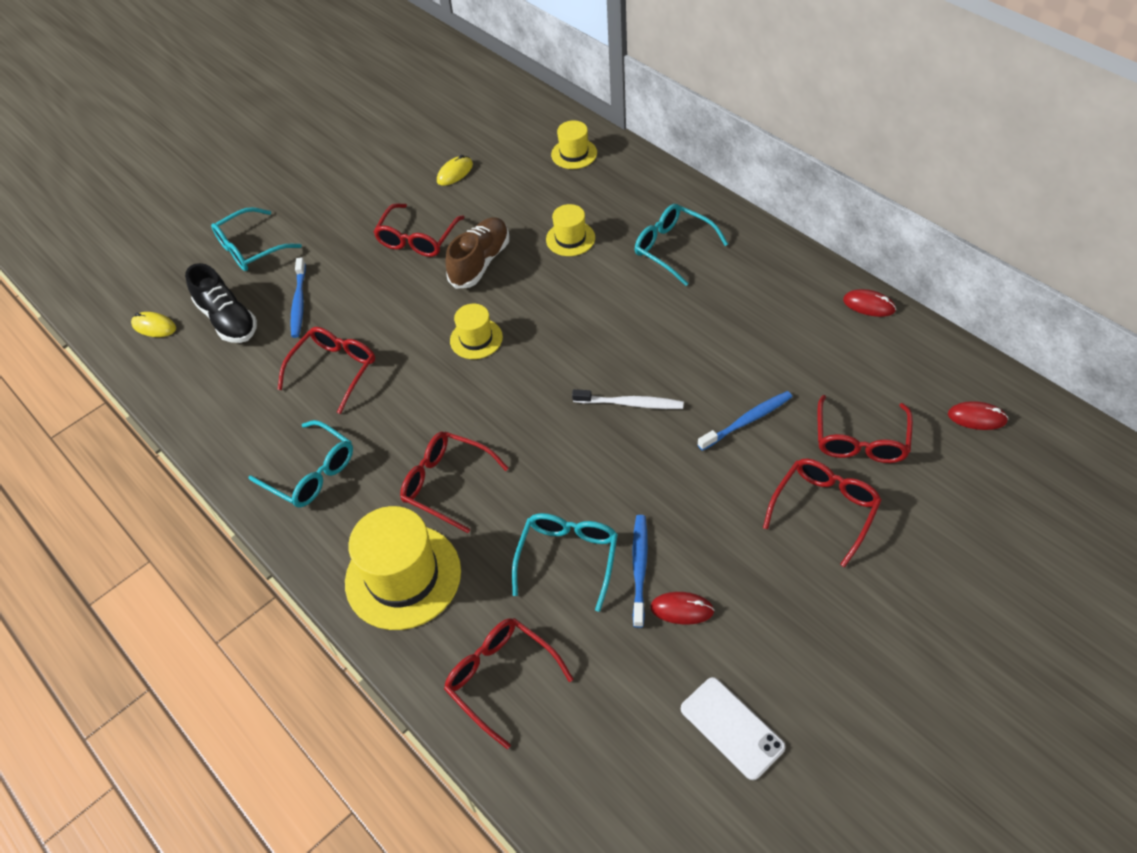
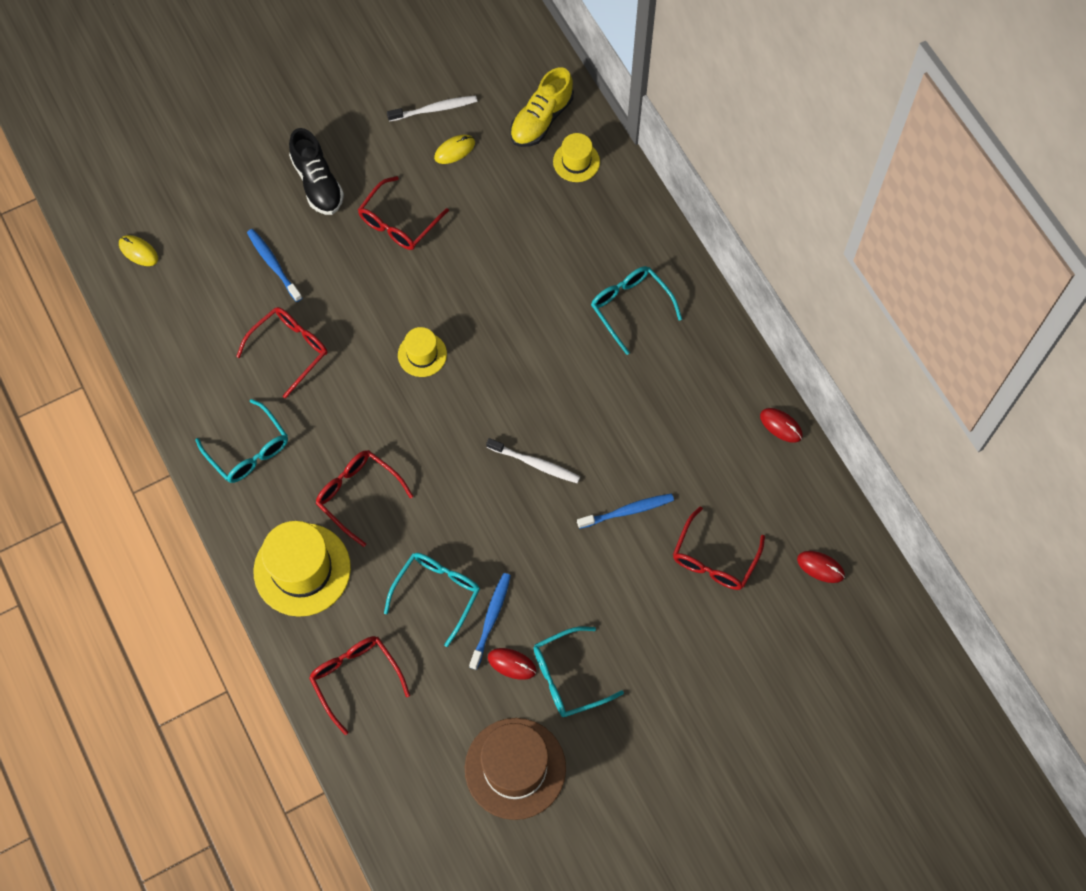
camera: 10 degrees right, 15 degrees up
(228, 320) = (206, 264): black shoe -> black shoe (317, 183)
(250, 249) = (241, 186): turquoise glasses -> turquoise glasses (568, 677)
(299, 302) = (273, 264): blue toothbrush -> blue toothbrush turned 135 degrees clockwise
(426, 148) = (435, 109): none -> white toothbrush
(480, 262) = (449, 269): brown shoe -> none
(529, 132) = (541, 119): none -> yellow shoe
(570, 238) = (540, 266): yellow hat -> none
(732, 728) = (515, 768): white phone -> brown hat
(824, 509) = (657, 613): red glasses -> none

